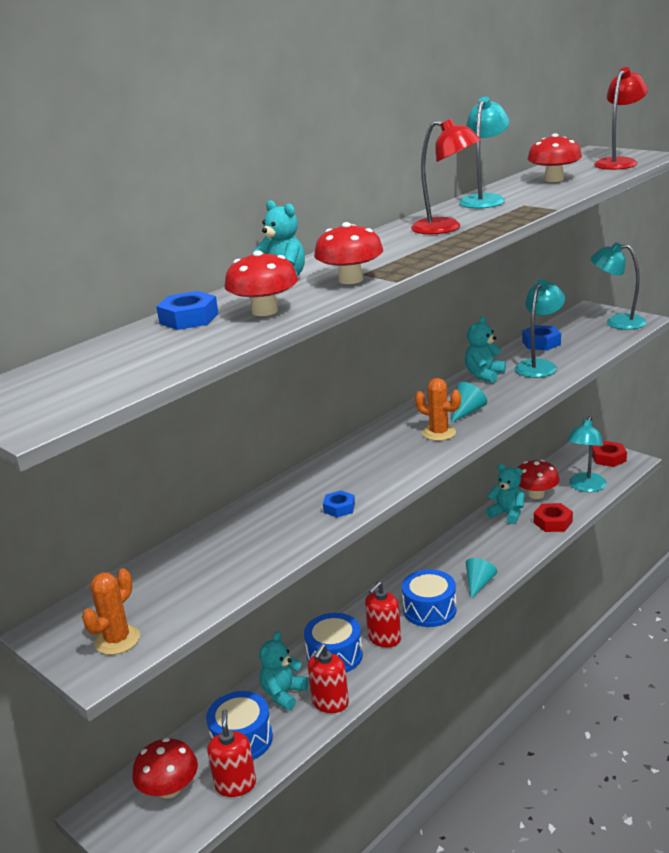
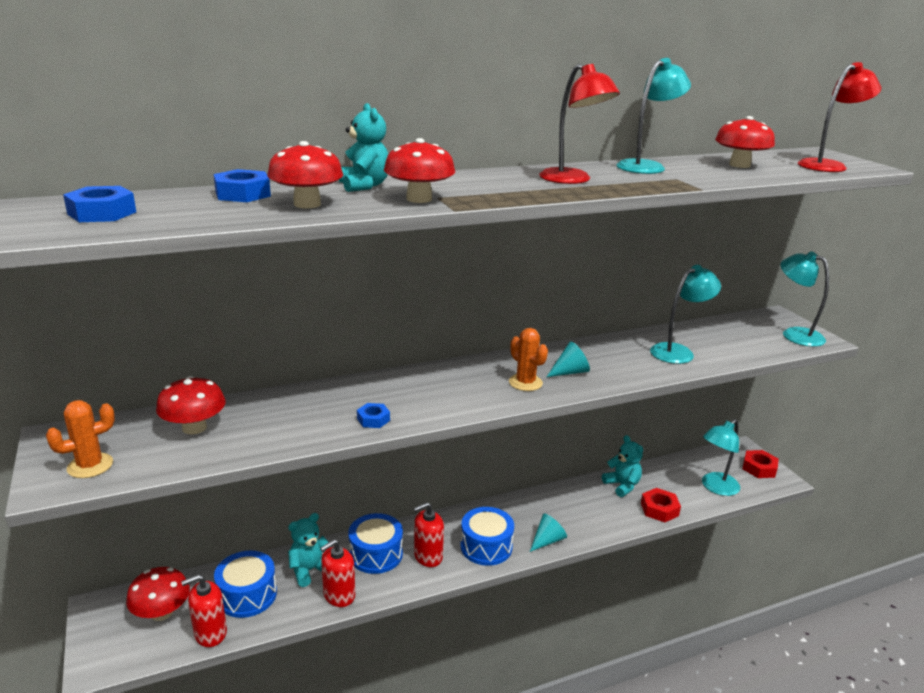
camera: 20 degrees right, 0 degrees up
(235, 784) = (210, 633): red soap dispenser -> red soap dispenser turned 135 degrees counterclockwise
(484, 375) = (618, 344): turquoise teddy bear -> none
(536, 494) = (662, 477): red mushroom -> red mushroom (194, 427)
(541, 343) = (700, 331): blue nut -> blue nut (102, 213)

